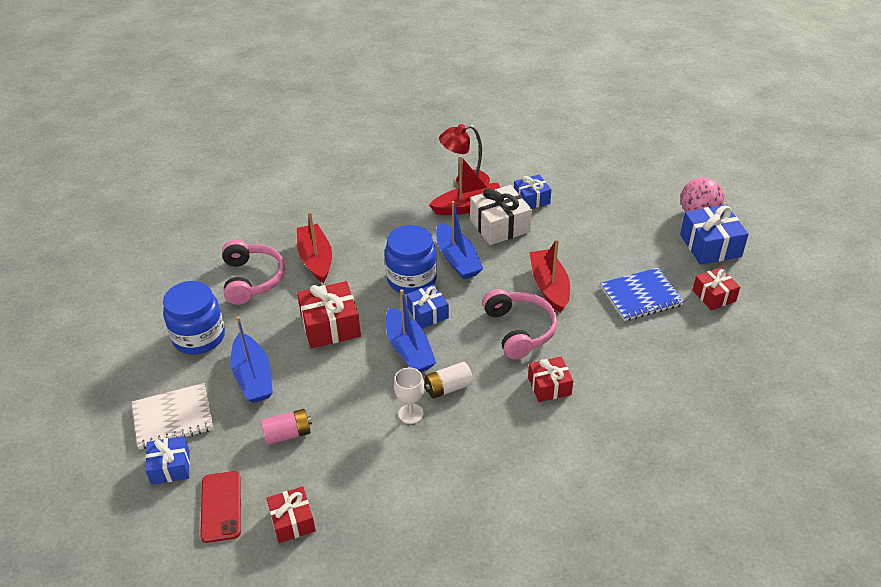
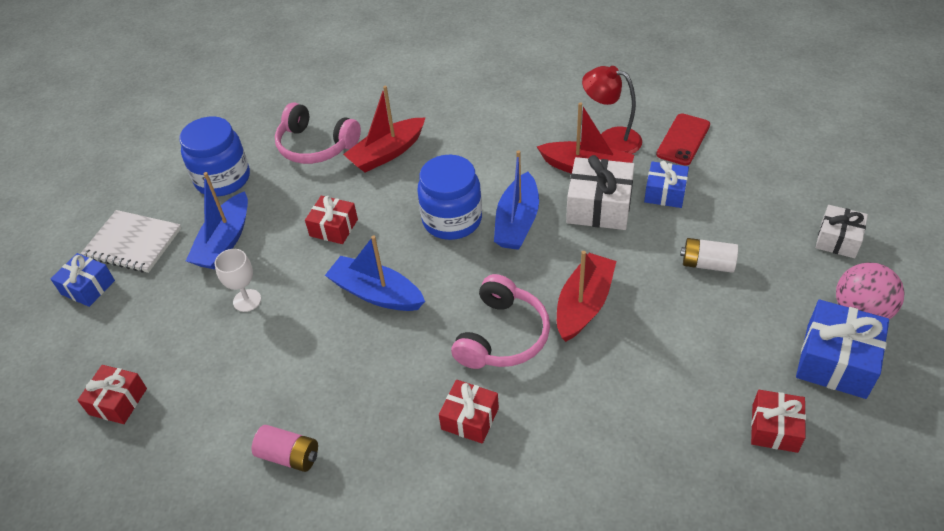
camera: 40 degrees right, 5 degrees up
(221, 506) = (84, 349): red phone -> red phone (683, 140)
(252, 279) = (316, 146): pink headphones -> pink headphones turned 90 degrees clockwise
(287, 434) = (196, 314): pink battery -> pink battery (289, 456)
(316, 259) = (387, 153): red boat -> red boat turned 150 degrees counterclockwise
(330, 325) = (334, 227): red gift -> red gift, size x0.63
(409, 350) = (376, 293): blue boat -> blue boat turned 105 degrees clockwise
(411, 413) = (312, 361): white goblet -> white goblet (247, 300)
(427, 313) = (431, 264): blue gift -> none
(448, 388) = (371, 356): white battery -> white battery (707, 264)
(641, 296) = (679, 375): blue notebook -> none
(651, 181) = (838, 239): none -> white gift

